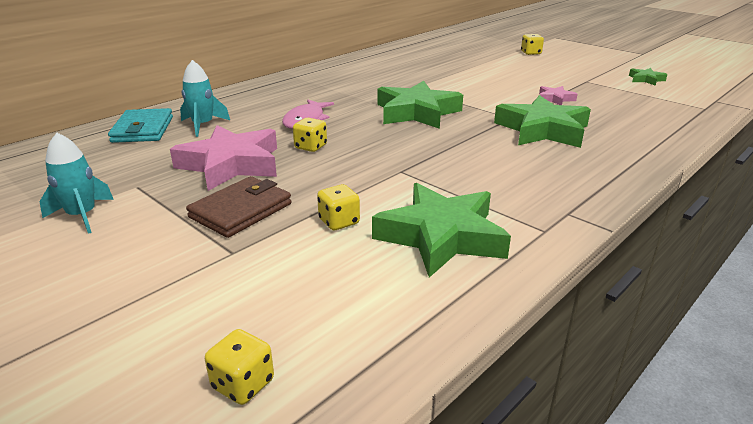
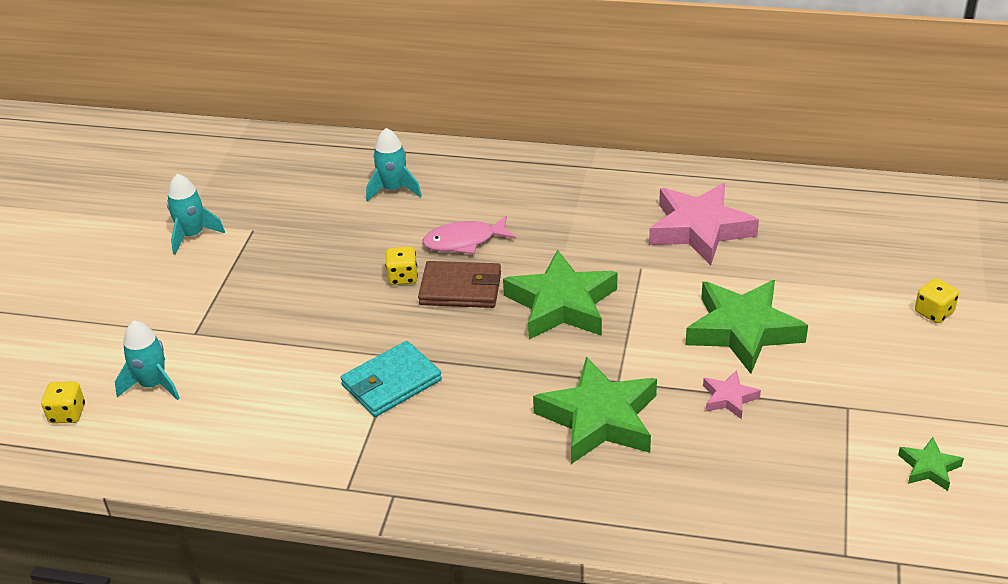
camera: 60 degrees right, 10 degrees up
(143, 129) = (354, 164): turquoise wallet -> turquoise wallet (391, 383)
(231, 164) = (328, 253): pink star -> pink star (700, 229)
(241, 210) = (254, 303): brown wallet -> brown wallet (460, 288)
(276, 299) = (153, 384): none -> turquoise rocket
(339, 222) = (274, 363): yellow dice -> none
(441, 236) = (291, 429): green star -> green star (742, 330)

